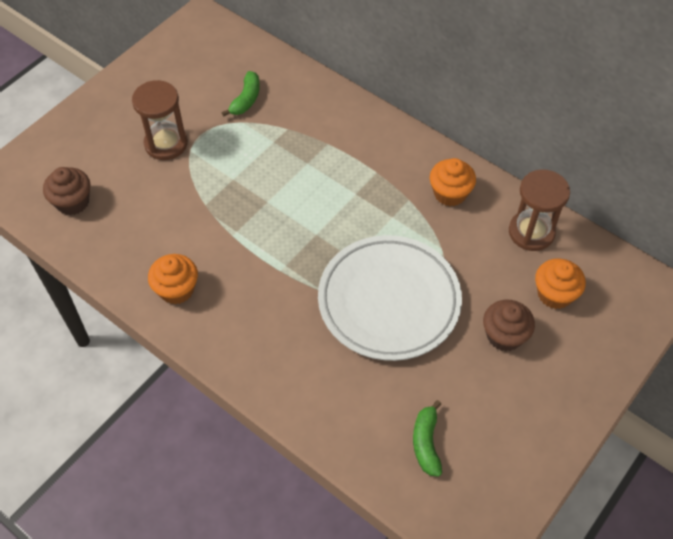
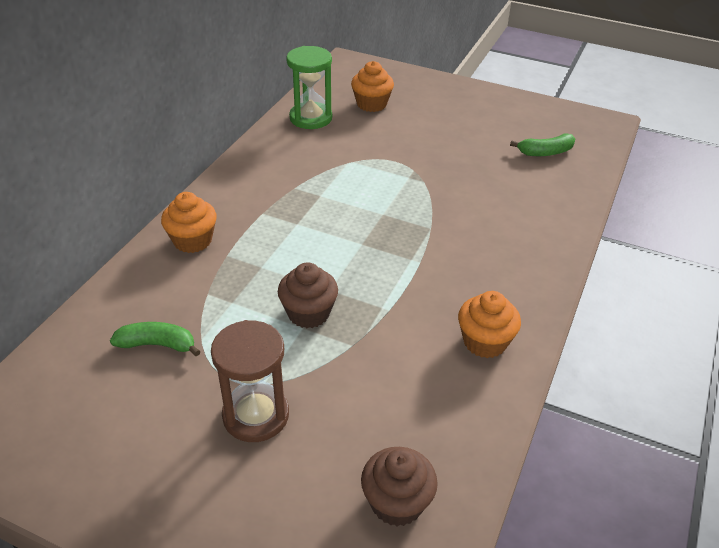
camera: 105 degrees left, 15 degrees down
(389, 301) = (421, 186): white plate -> none
(450, 193) = (278, 164): orange cupcake -> orange cupcake (192, 240)
(504, 335) = (424, 124): brown cupcake -> brown cupcake (308, 313)
(531, 232) = (311, 118): brown hourglass -> green hourglass

